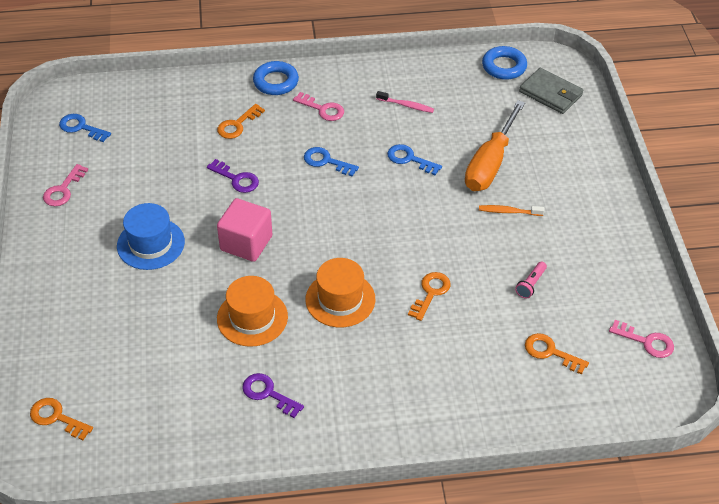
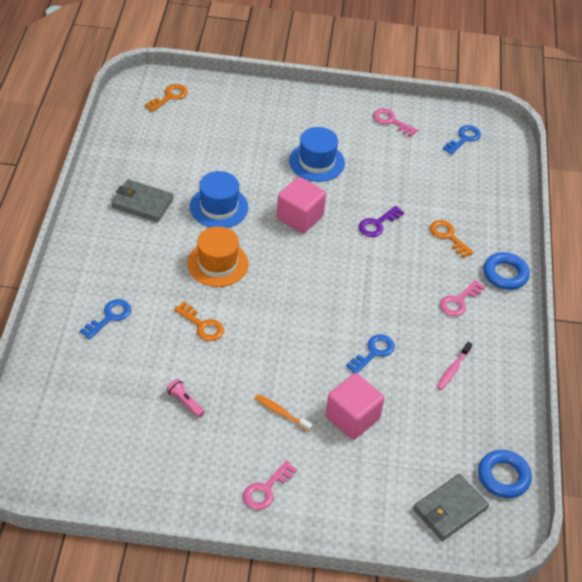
camera: 100 degrees right, 0 degrees up
(252, 317) = (219, 207): orange hat -> blue hat
(268, 393) = (142, 203): purple key -> grey wallet
(326, 161) = (385, 289): blue key -> blue key (109, 317)
(490, 163) = (352, 417): orange screwdriver -> pink cube
(508, 212) = (281, 413): orange toothbrush -> orange toothbrush turned 75 degrees counterclockwise
(550, 352) = (104, 392): orange key -> none
(646, 341) = (84, 472): pink key -> pink key (266, 489)

